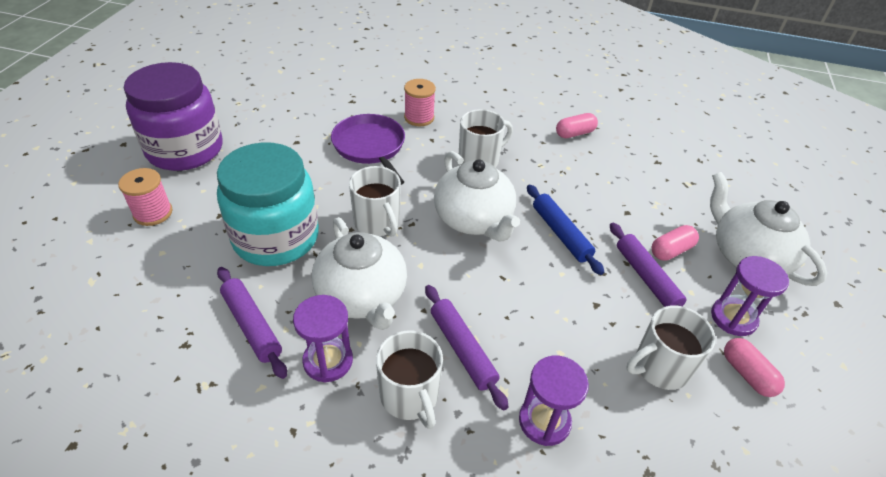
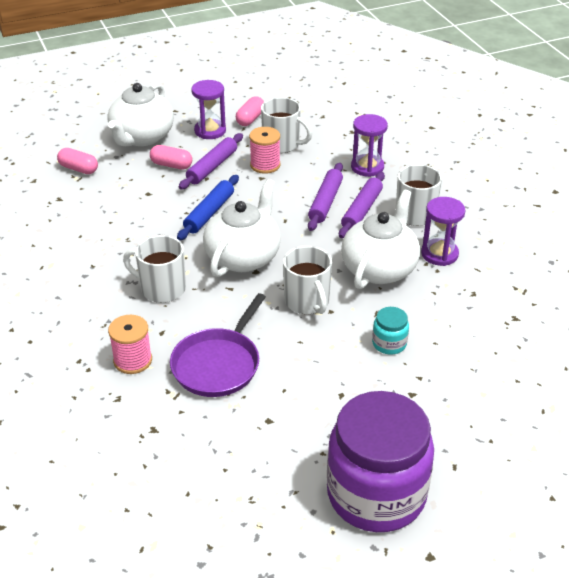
camera: 125 degrees left, 5 degrees down
(153, 213) = (463, 437): pink spool -> pink spool (265, 165)
(252, 325) = (464, 300): purple rolling pin -> purple rolling pin (325, 202)
(276, 237) = (389, 343): turquoise jar -> turquoise jar, size x0.41
(377, 223) = (307, 301): white mug -> white mug turned 135 degrees clockwise
(574, 133) = (57, 253): pink capsule -> pink capsule (78, 169)

